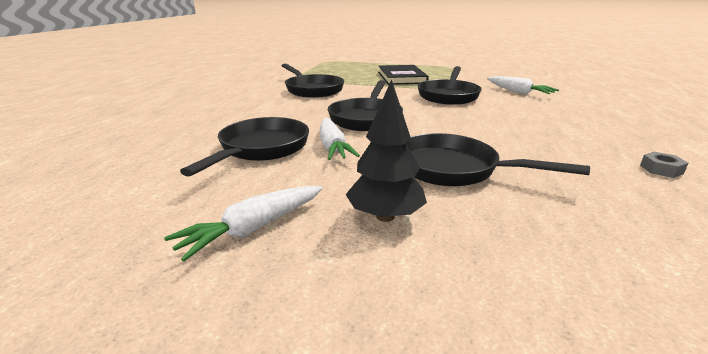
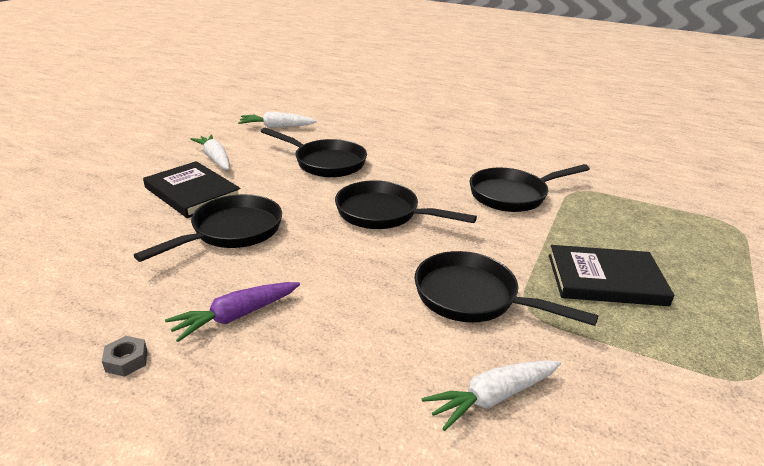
camera: 100 degrees right, 5 degrees up
(332, 147) = (313, 188): white carrot -> white carrot (277, 127)
(385, 216) = (192, 192): black tree -> black book
(557, 145) = (236, 316): none -> purple carrot

